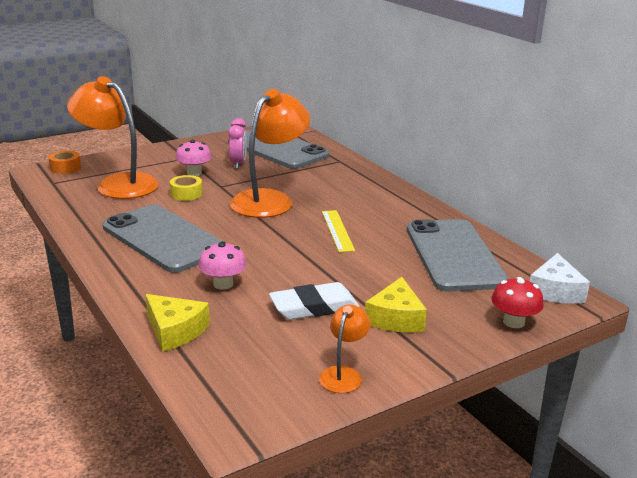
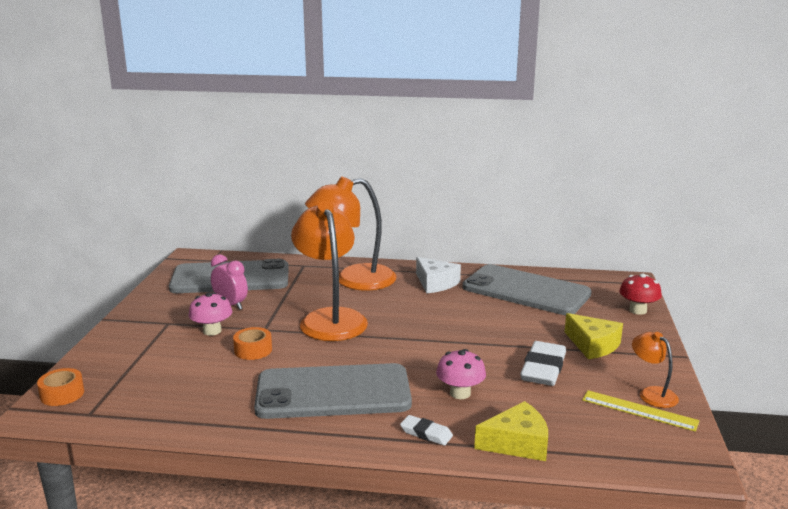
camera: 50 degrees left, 5 degrees down
(118, 183) = (165, 376): orange lamp -> orange lamp (353, 280)
(147, 290) = (426, 433): none -> white eraser
(186, 194) = (253, 350): yellow tape -> orange tape
(337, 230) = (430, 313): yellow ruler -> yellow ruler (639, 410)
(555, 291) = (612, 282): white cheese -> white cheese (435, 283)

